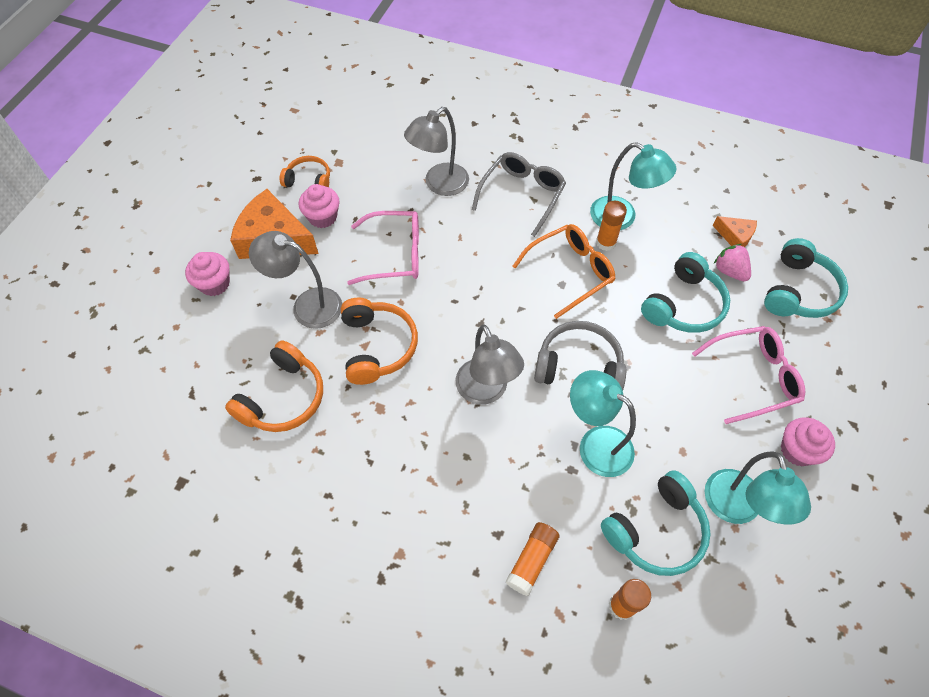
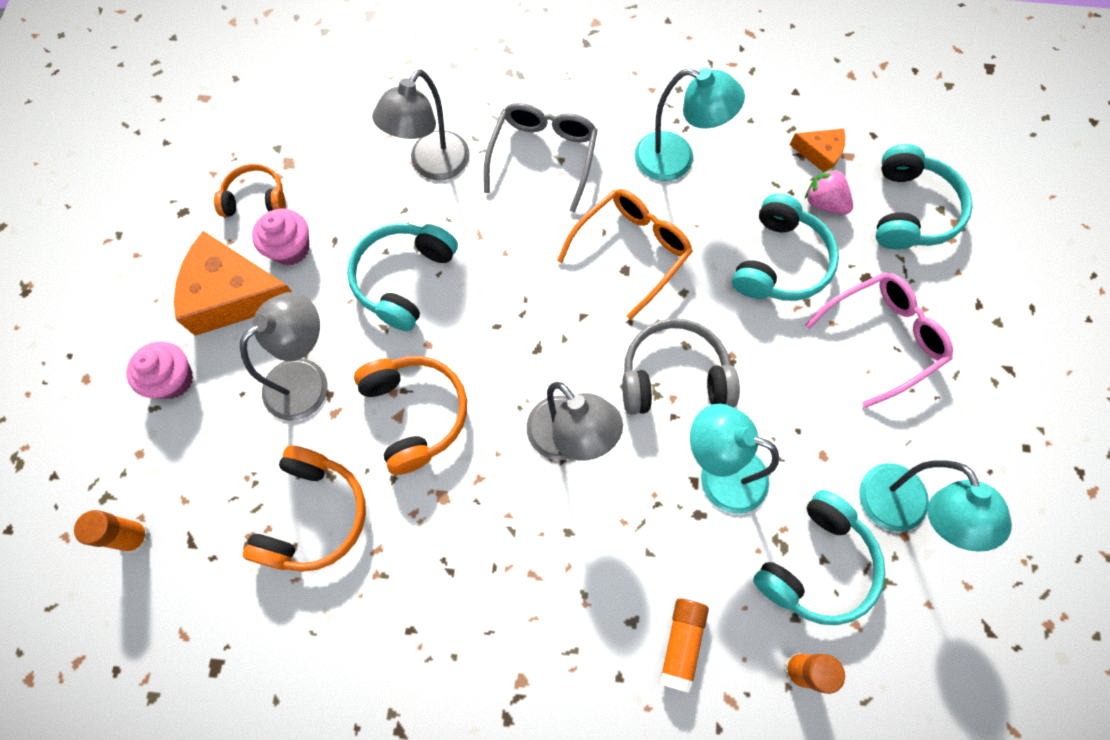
camera: 15 degrees left, 10 degrees up
(307, 305) = (307, 379): grey lamp -> grey lamp turned 135 degrees clockwise
(396, 254) = (403, 279): pink glasses -> turquoise headphones
(606, 242) = (665, 199): orange glue stick -> orange glue stick (135, 537)
(797, 450) = (953, 419): pink cupcake -> none

